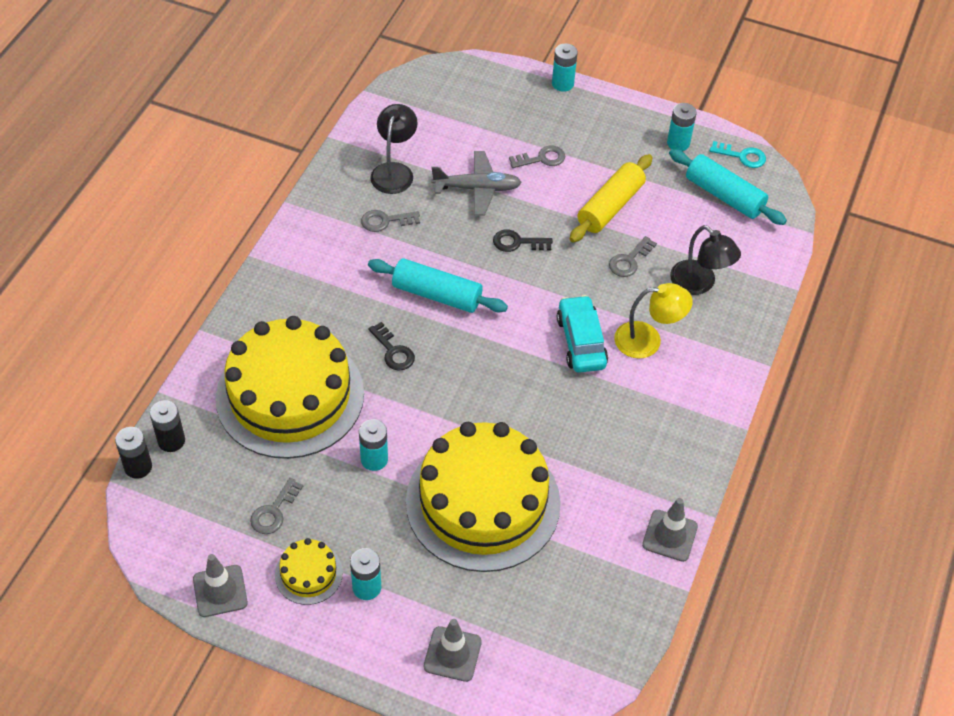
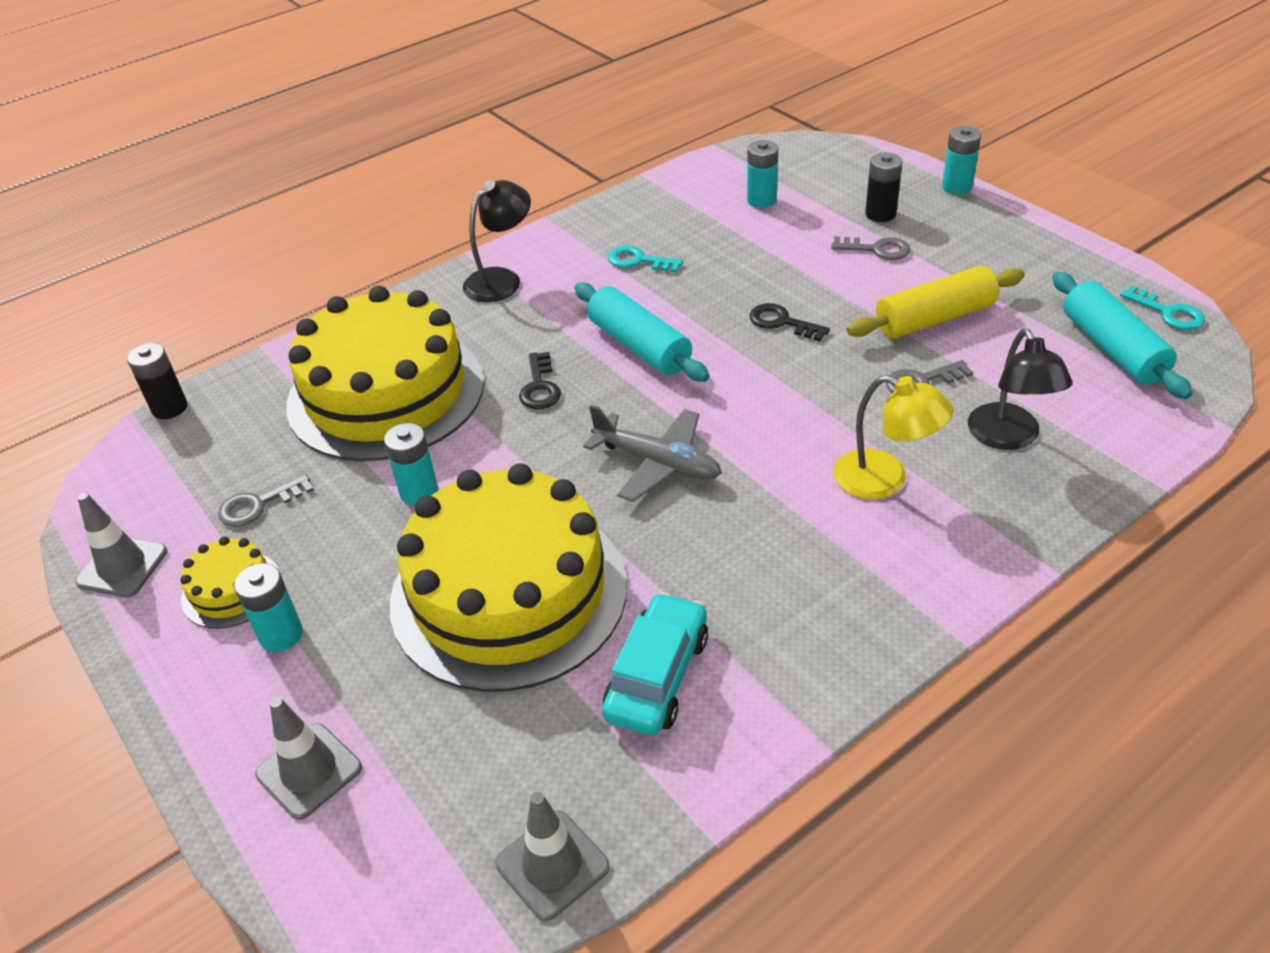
camera: 35 degrees right, 10 degrees down
(171, 441) = (225, 395): black battery -> black battery (880, 214)
(385, 221) = (638, 261): grey key -> turquoise key
(394, 171) = (687, 219): black lamp -> black lamp (501, 279)
(477, 188) = (772, 258): grey plane -> grey plane (658, 463)
(581, 342) = (787, 451): turquoise car -> turquoise car (657, 676)
(670, 536) = (742, 748): grey traffic cone -> grey traffic cone (552, 865)
(678, 143) = (1078, 277): turquoise battery -> turquoise battery (761, 200)

